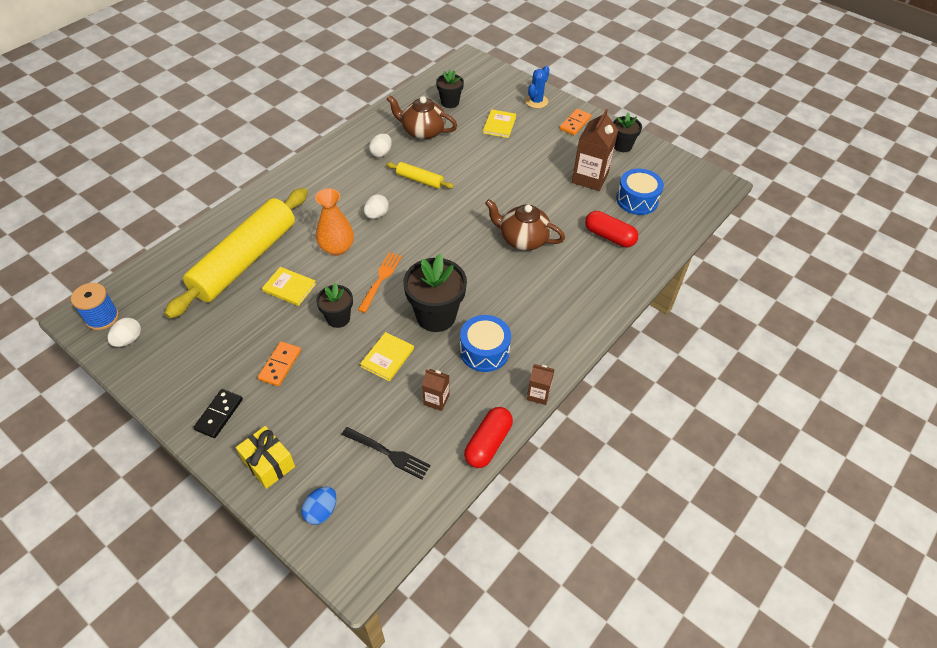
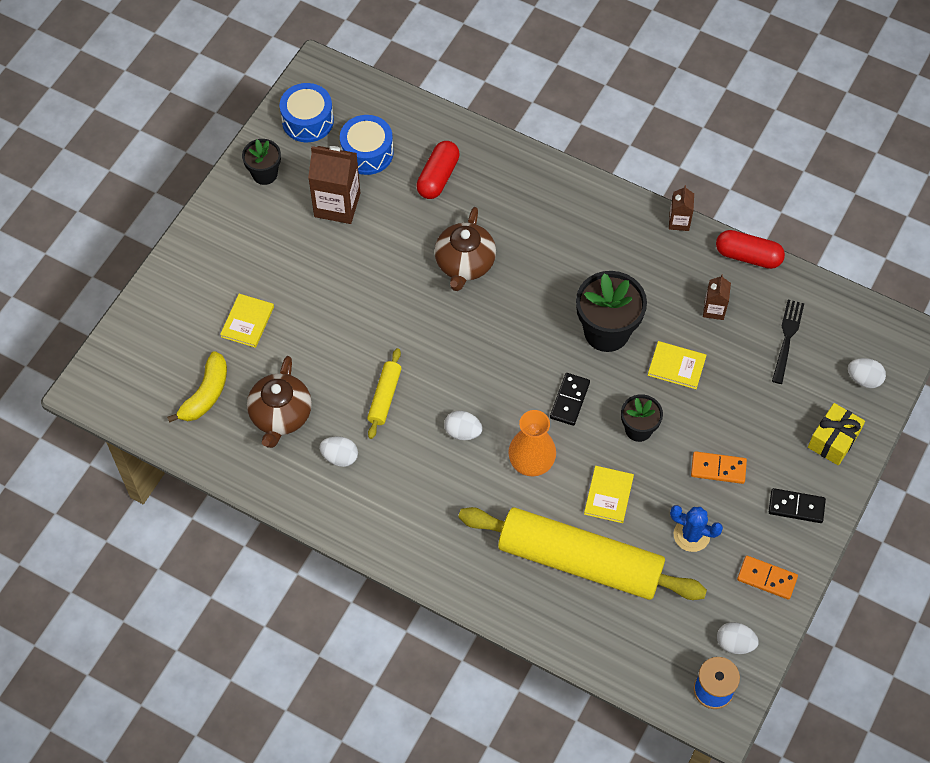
camera: 100 degrees left, 10 degrees up
(321, 511) = (864, 379): blue egg -> white egg
(380, 280) = (569, 400): orange fork -> black domino
(450, 102) = (205, 394): black flower pot -> yellow banana
(484, 351) = (640, 277): blue drum -> blue drum (308, 121)
(499, 125) = (247, 322): yellow book -> yellow book turned 75 degrees counterclockwise
(536, 101) = (183, 284): blue cactus -> blue cactus (691, 535)
(575, 123) = (226, 231): orange domino -> orange domino (767, 578)

